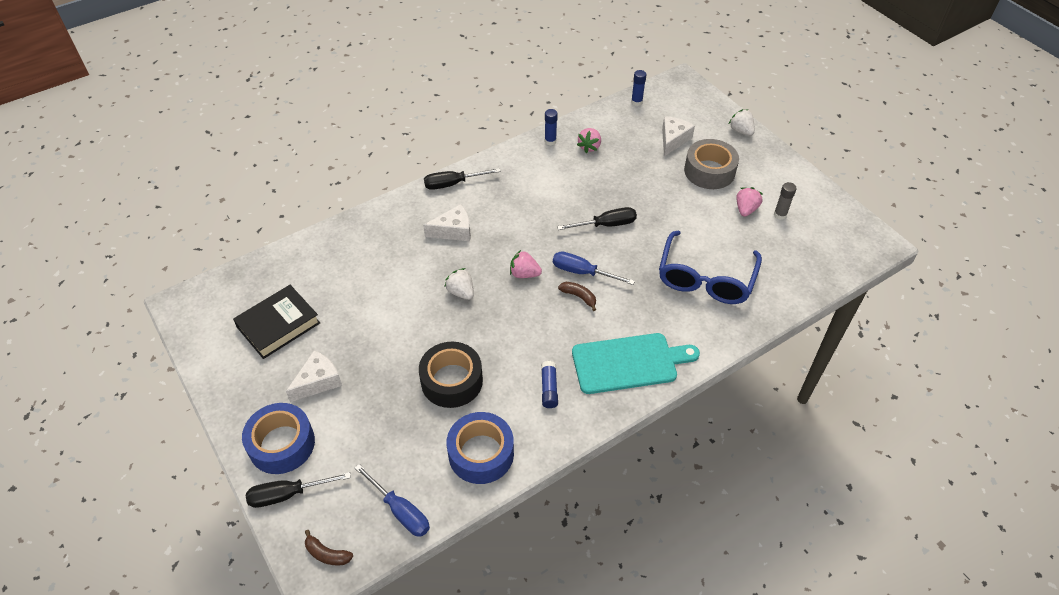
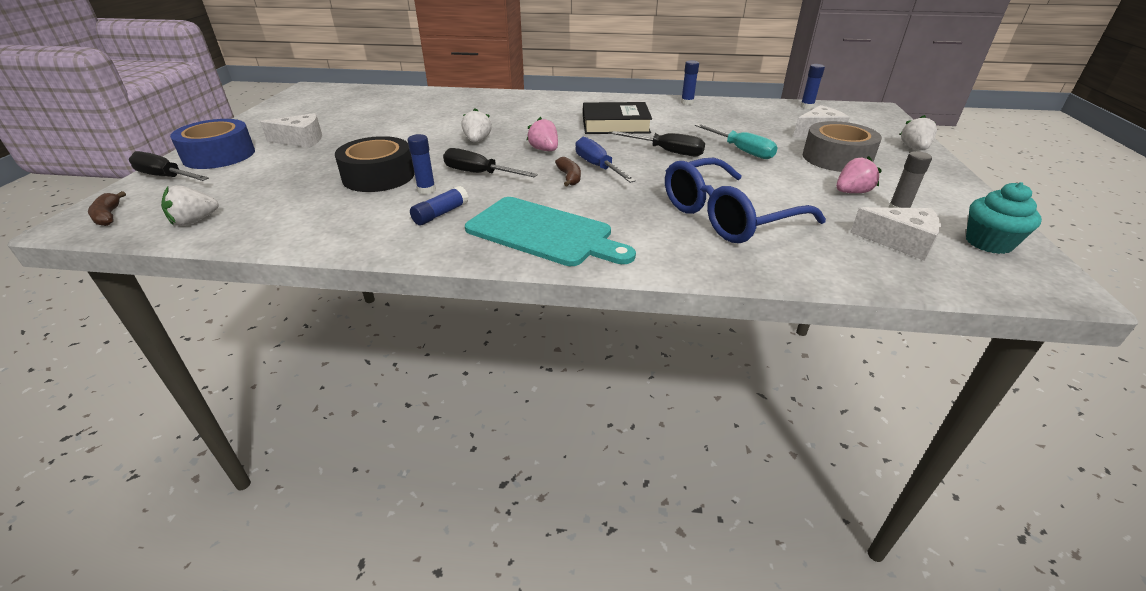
camera: 40 degrees right, 15 degrees down
(278, 325) = (336, 112): black book -> black book (615, 124)
(400, 511) = (194, 221): blue screwdriver -> white strawberry
(453, 184) = (570, 98): black screwdriver -> black screwdriver (479, 173)
(453, 231) = (529, 115): white cheese -> white cheese (900, 242)
(481, 453) = (312, 222): blue tape -> none
(507, 372) = (426, 190): none -> blue glue stick
(589, 147) = (720, 114): pink strawberry -> none
(649, 195) = (741, 150): none -> turquoise screwdriver
(836, 222) = (988, 243): none -> turquoise cupcake

